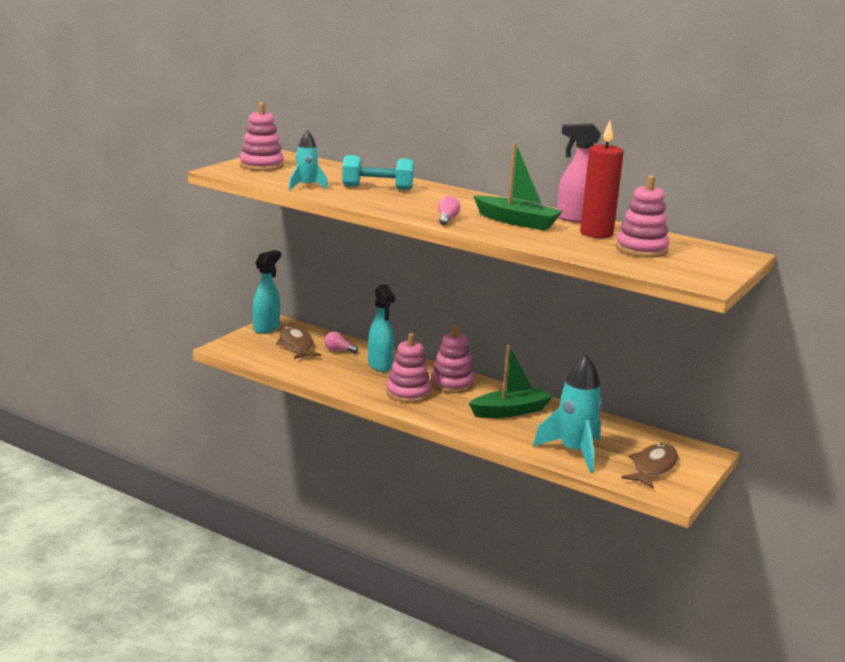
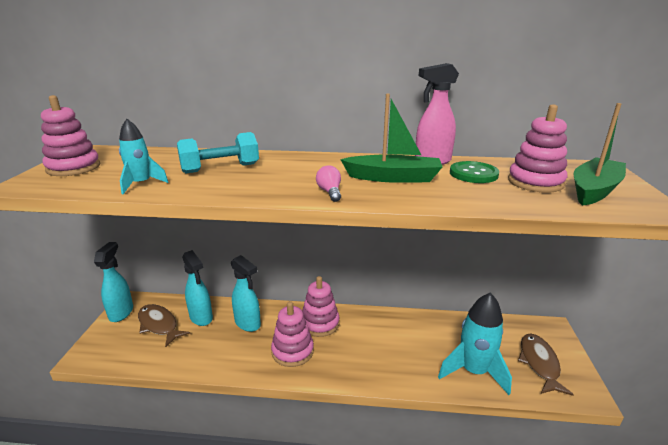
camera: 25 degrees left, 5 degrees up
(338, 350) = (201, 318): pink light bulb -> turquoise spray bottle
(510, 411) = (387, 339): green boat -> green boat (594, 190)
(596, 233) = (473, 174): red candle -> green button

